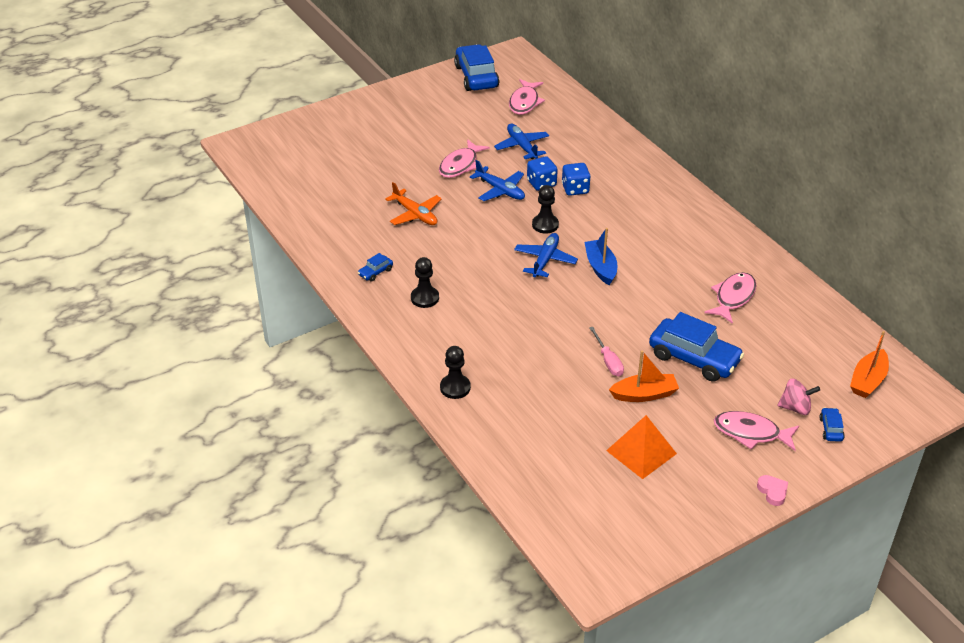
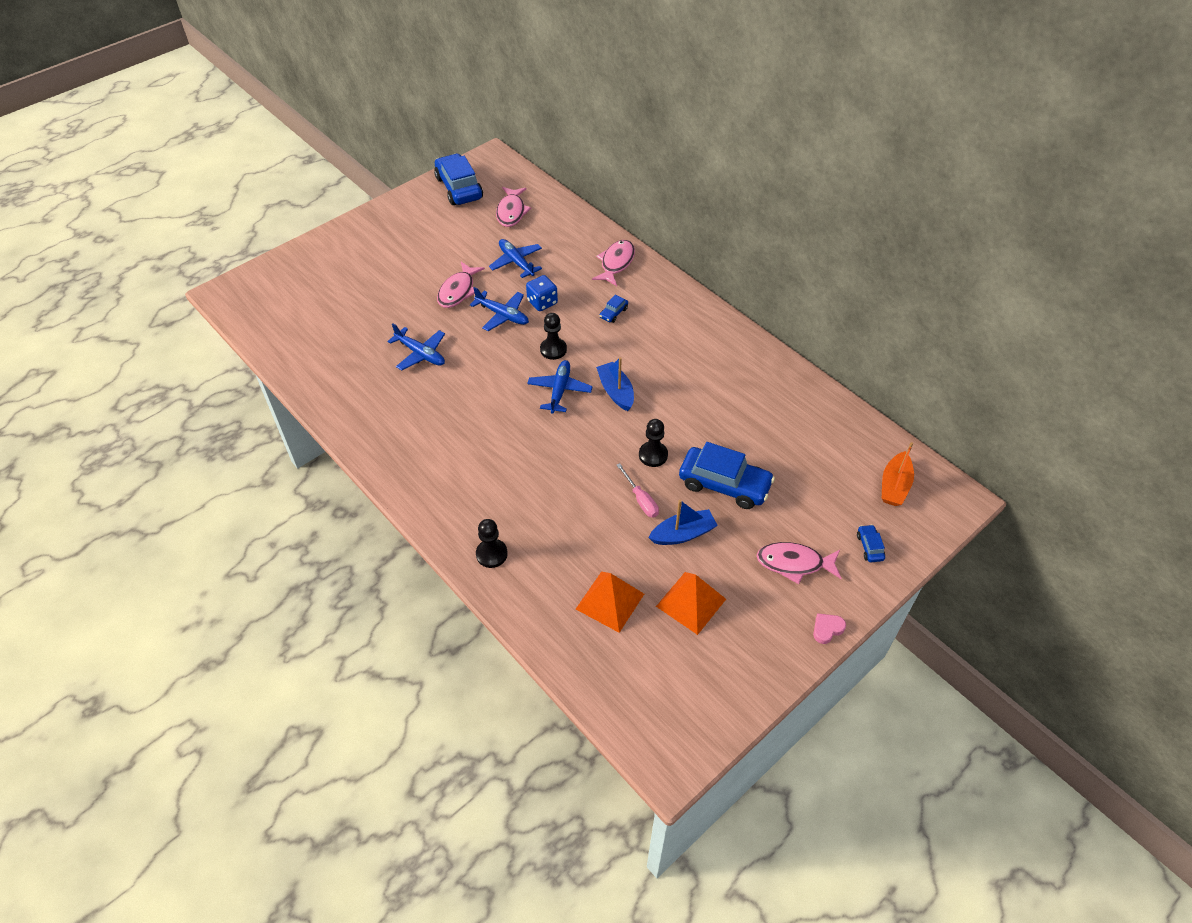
camera: 10 degrees left, 10 degrees up
(375, 272) = (390, 427): blue car -> blue car (613, 313)
(415, 214) = (420, 354): orange plane -> blue plane
(425, 298) = (445, 451): black pawn -> black pawn (653, 455)
(562, 440) = (610, 601): none -> orange pyramid
(575, 189) = (576, 305): blue dice -> none
(644, 394) = (683, 534): orange boat -> blue boat
(733, 297) = (750, 409): pink fish -> pink fish (616, 263)
(772, 492) = (827, 629): pink heart -> pink heart turned 90 degrees counterclockwise
(795, 408) = (831, 527): pink spinning top -> none

